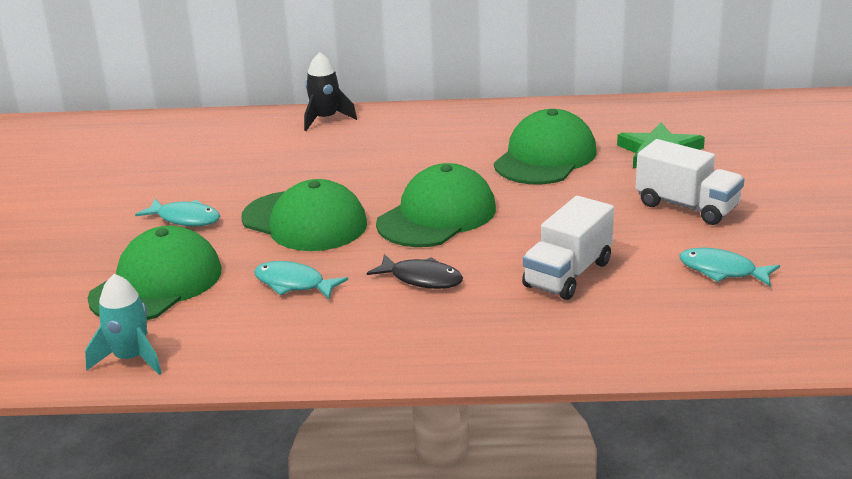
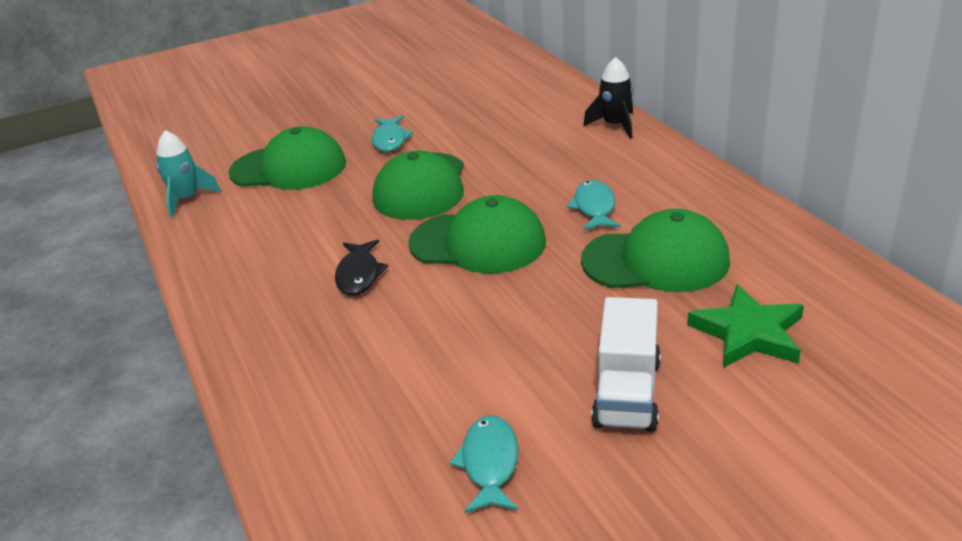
camera: 65 degrees right, 5 degrees up
(294, 284) = (318, 220): turquoise fish -> turquoise fish (594, 207)
(568, 274) = (415, 354): white truck -> none

